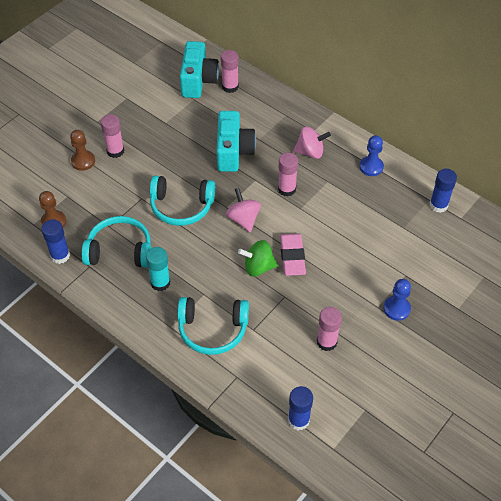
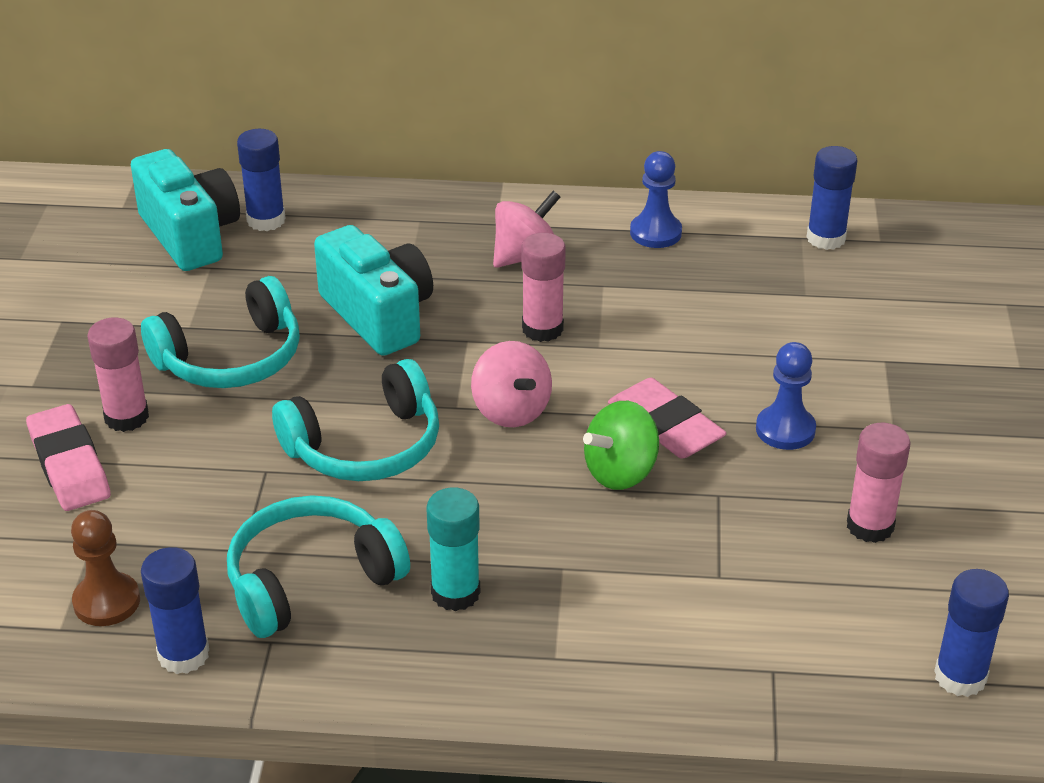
camera: 35 degrees left, 15 degrees down
(83, 161) = (69, 465): brown pawn -> pink eraser
(212, 329) = (643, 617): turquoise headphones -> turquoise headphones (231, 358)
(230, 87) = (266, 220): pink glue stick -> blue glue stick
(243, 219) = (511, 411): pink spinning top -> pink spinning top turned 150 degrees counterclockwise
(396, 309) = (927, 416): blue pawn -> blue pawn (785, 430)

